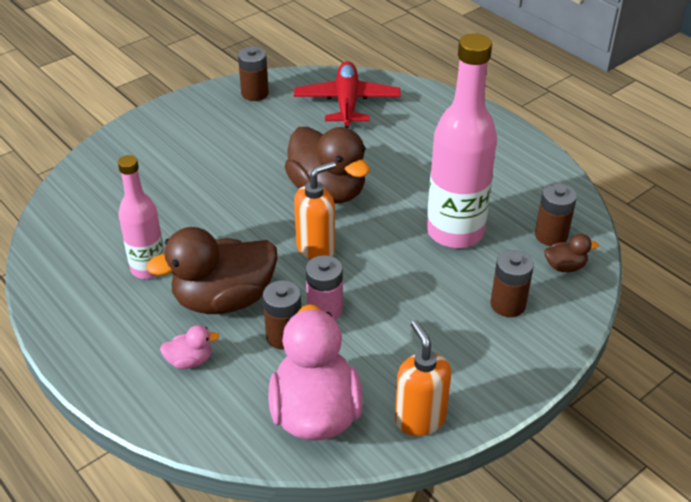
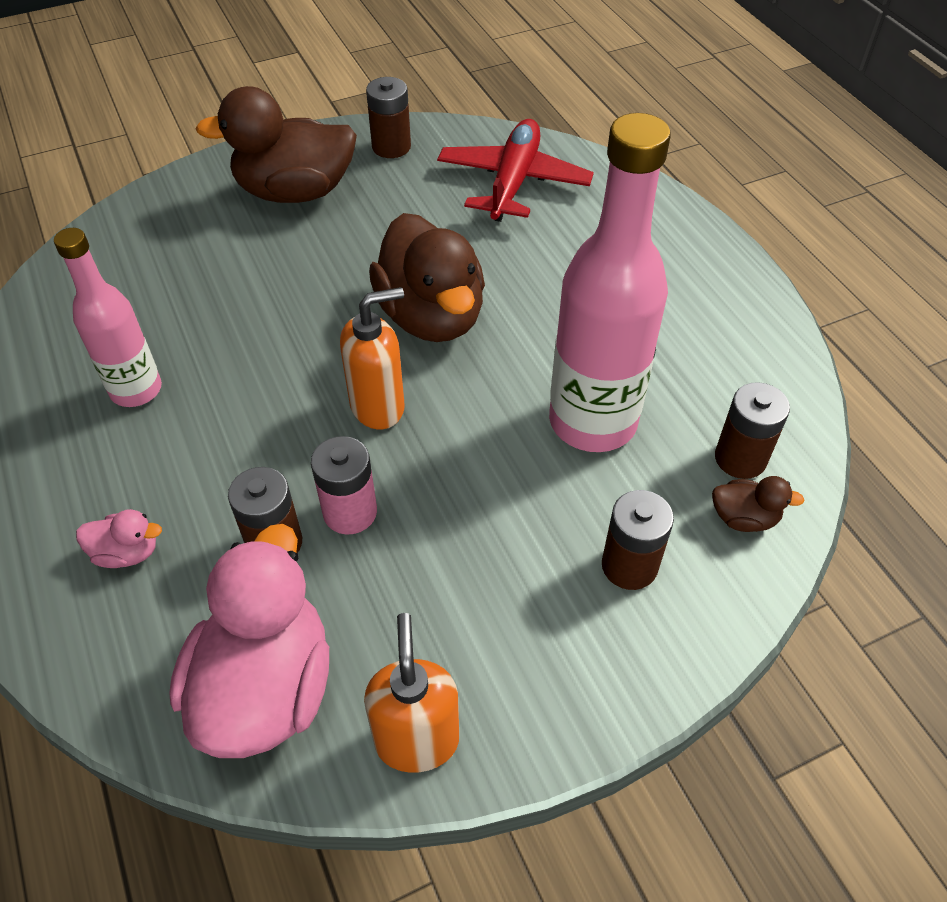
camera: 15 degrees right, 10 degrees up
(224, 300) = (215, 463): brown duck -> brown duck (295, 192)

